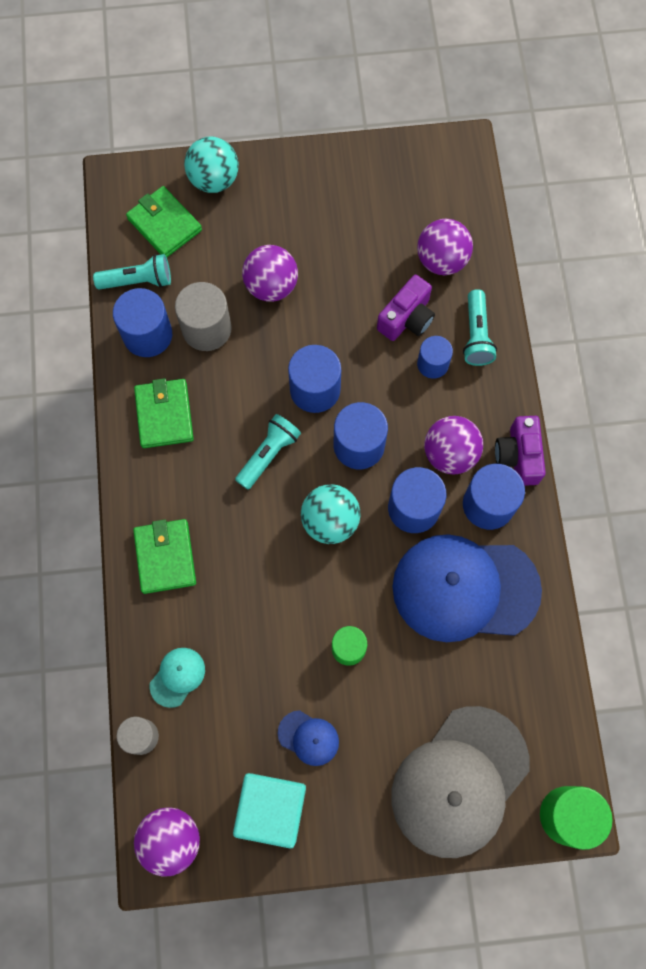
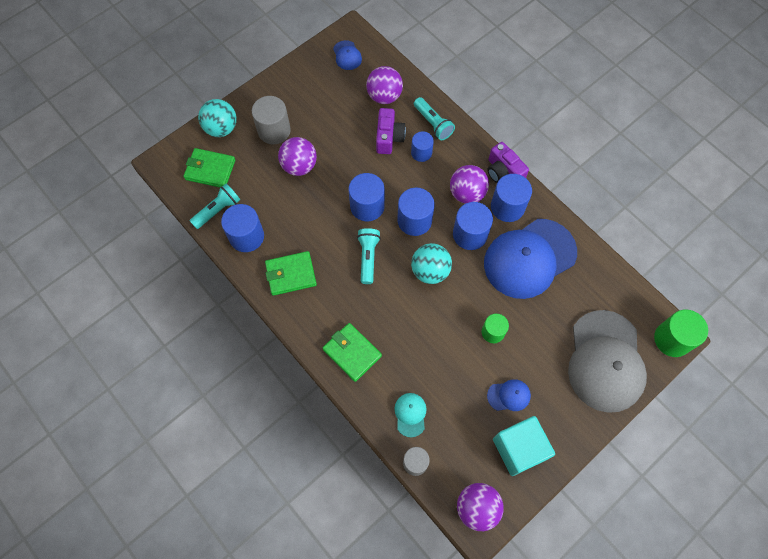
camera: 35 degrees left, 5 degrees down
(164, 415) = (291, 274): green wallet -> green wallet turned 60 degrees counterclockwise
(206, 329) = (279, 212): grey cylinder -> grey cylinder (274, 130)
(434, 177) = (347, 55): none -> blue cap

